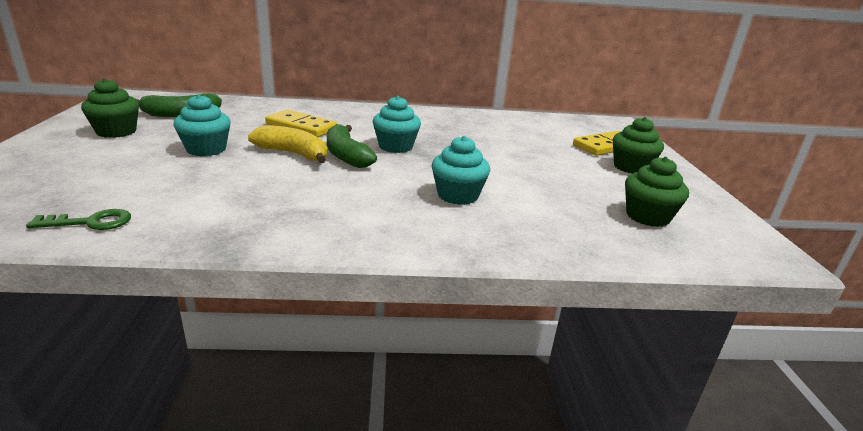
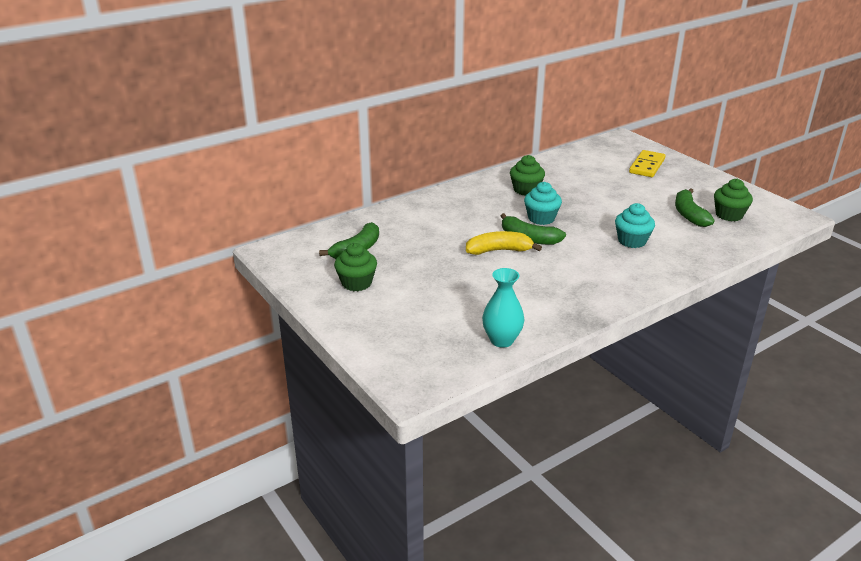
camera: 30 degrees left, 5 degrees up
(91, 222) = (502, 340): green key -> turquoise vase
(206, 149) = (444, 270): turquoise cupcake -> none
(301, 127) = (456, 226): yellow domino -> none
(586, 198) = (689, 215): none -> green banana
(631, 167) = (680, 180): green cupcake -> green cupcake (526, 190)

